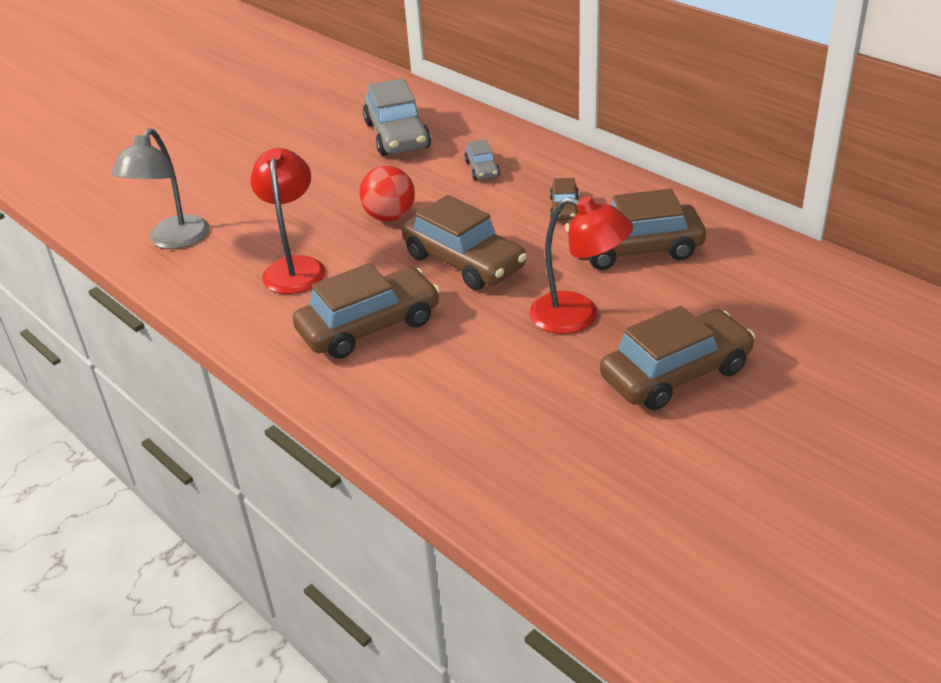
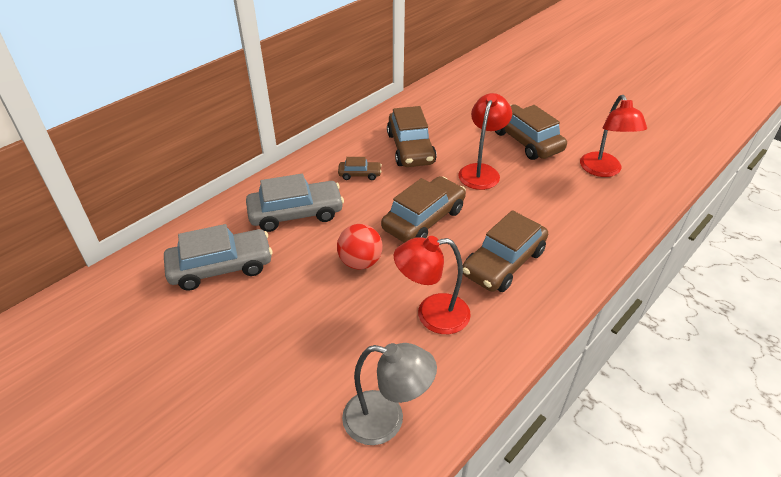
camera: 95 degrees left, 5 degrees up
(369, 326) = (503, 262): brown car -> brown car turned 105 degrees counterclockwise
(482, 169) = (296, 213): grey car -> grey car, size x2.03
(589, 463) = (603, 170): none -> red lamp

